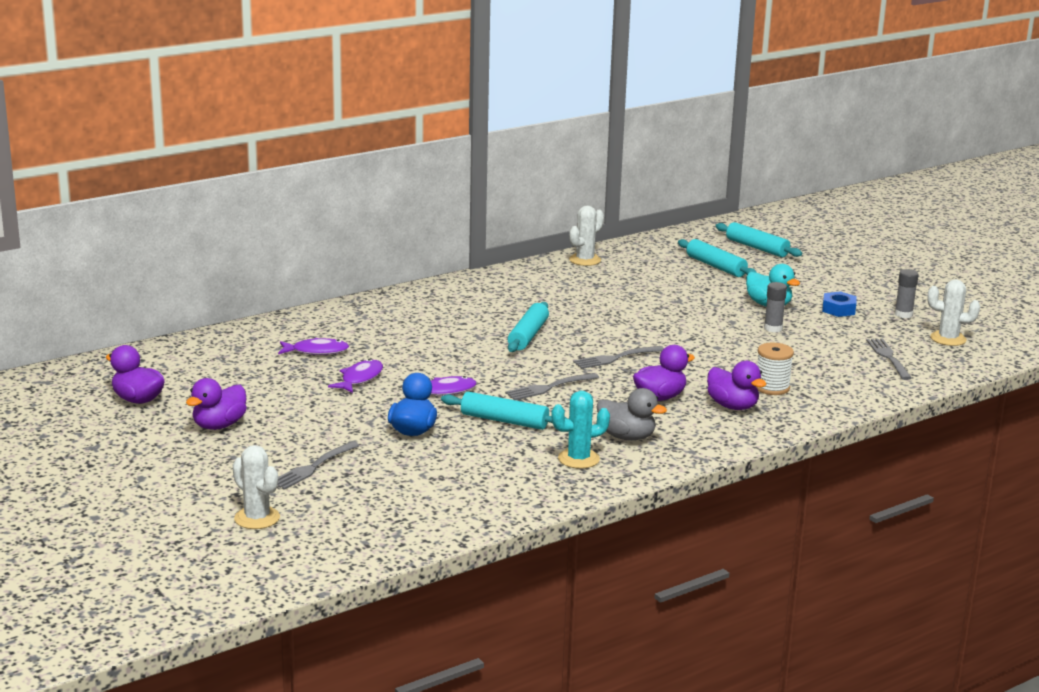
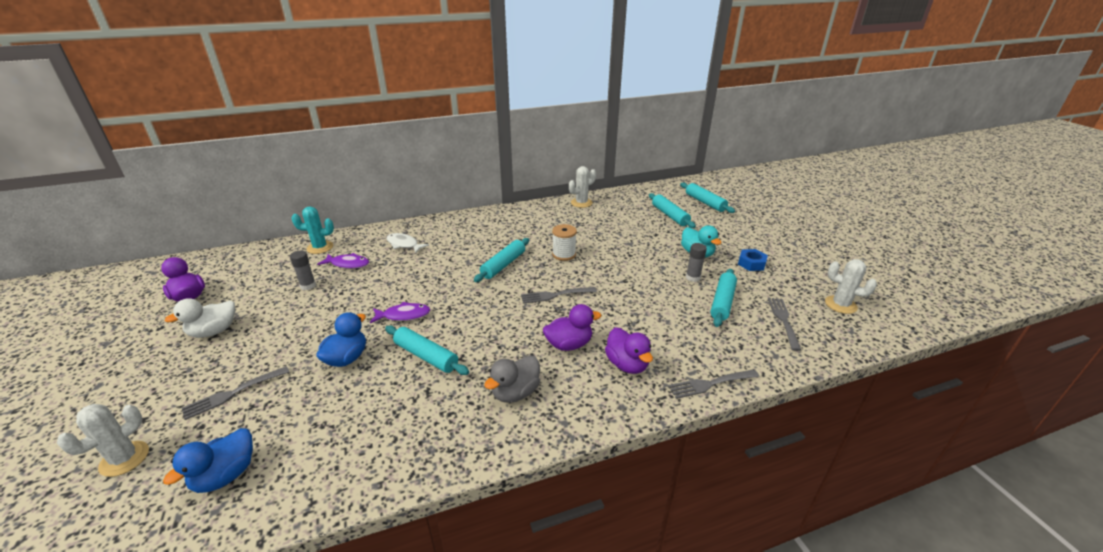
camera: 15 degrees right, 10 degrees up
(219, 425) = (214, 331): purple duck -> white duck
(257, 518) = (124, 459): white cactus -> white cactus turned 60 degrees clockwise
(360, 378) = (354, 294): purple fish -> none
(372, 325) = (404, 244): none -> white fish
(380, 516) = (226, 475): none -> blue duck
(549, 387) = (485, 321): grey fork -> grey fork (710, 384)
(578, 459) = (456, 418): turquoise cactus -> turquoise cactus (320, 247)
(627, 437) = (515, 392): grey duck -> grey duck turned 90 degrees clockwise
(772, 388) = (670, 345): white spool -> white spool (564, 254)
(816, 348) = (722, 302): none -> turquoise rolling pin
(903, 314) = (804, 274): grey glue stick -> grey glue stick (308, 286)

